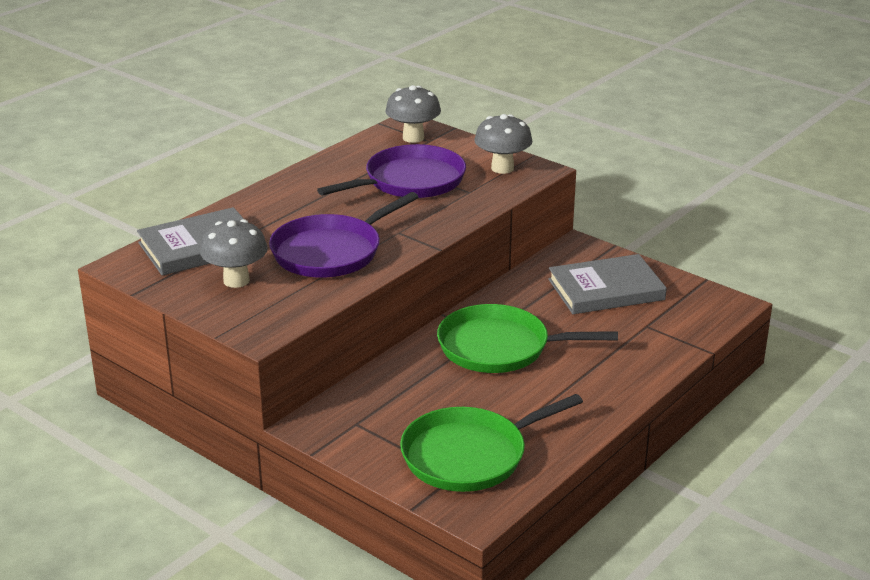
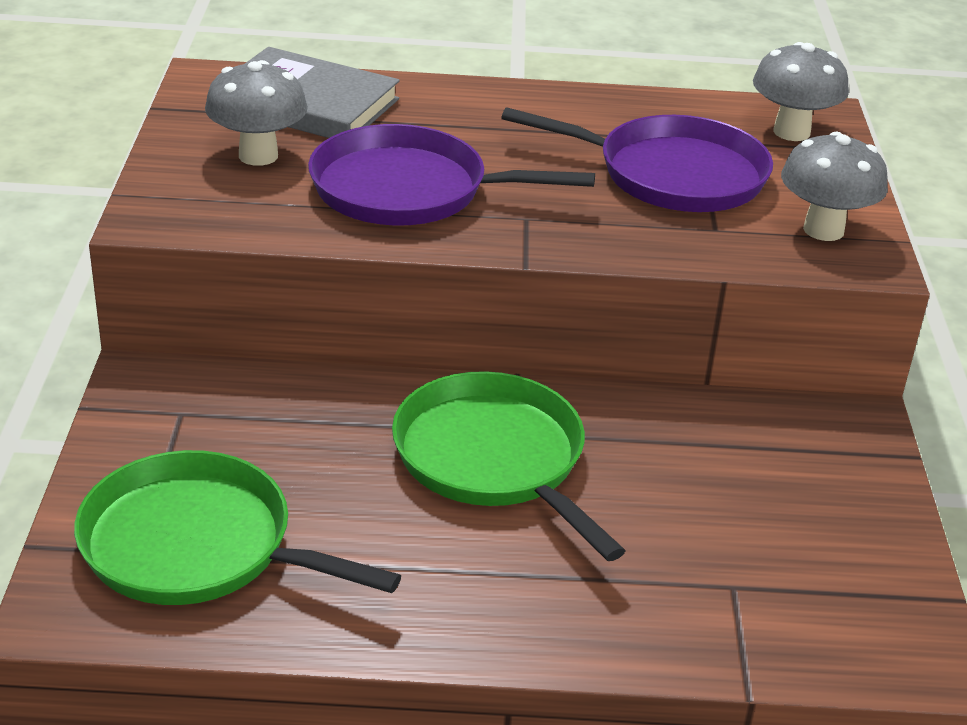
camera: 50 degrees right, 5 degrees up
(606, 289) = (778, 499): grey book -> none

